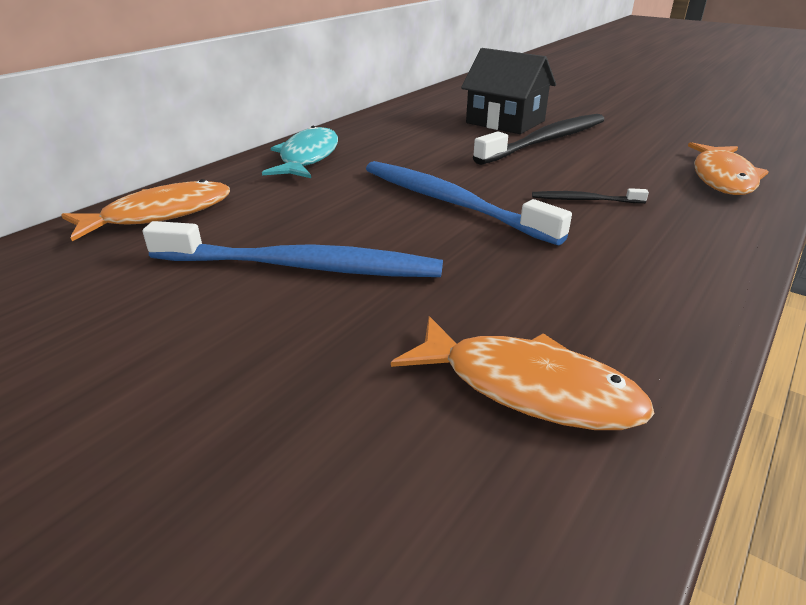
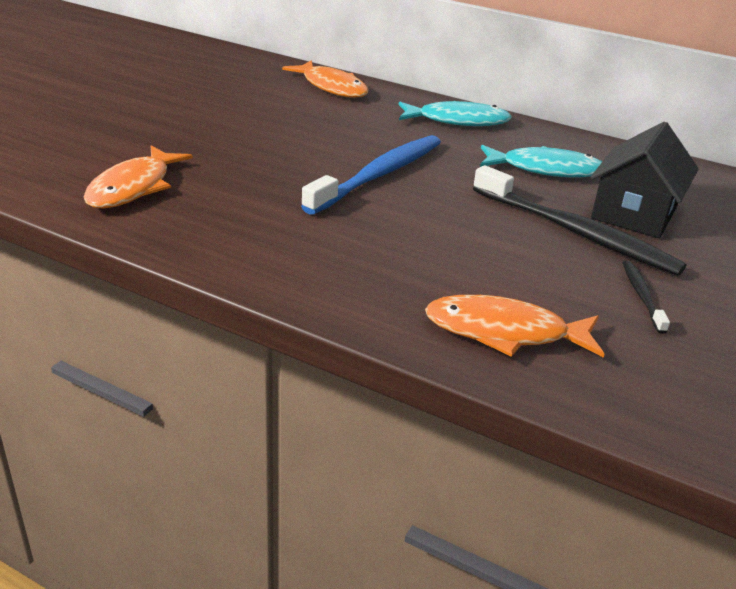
camera: 80 degrees right, 0 degrees up
(301, 266) = (265, 129): blue toothbrush -> none
(429, 137) = (545, 169): none -> turquoise fish
(584, 200) = (404, 235): black toothbrush -> black toothbrush (642, 296)

